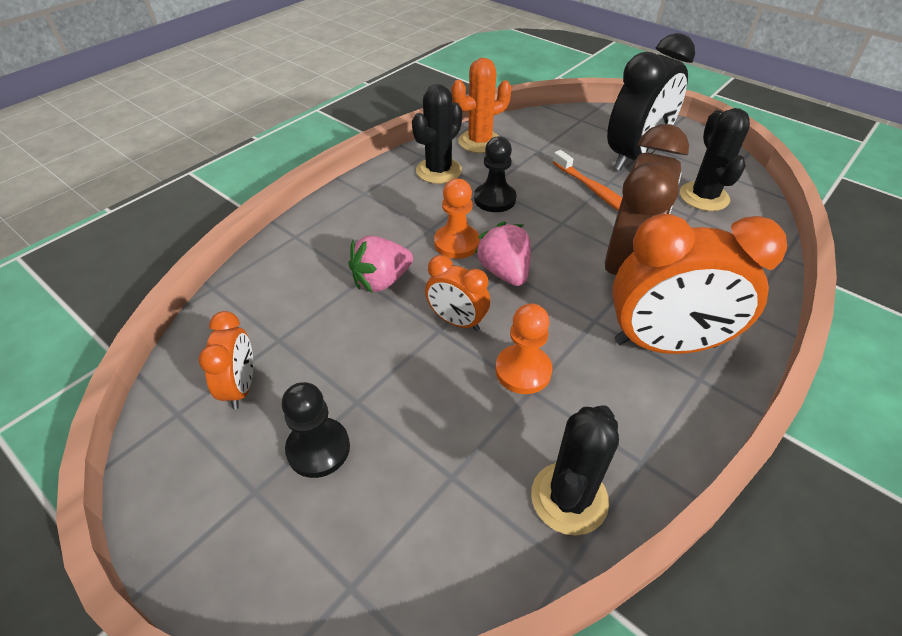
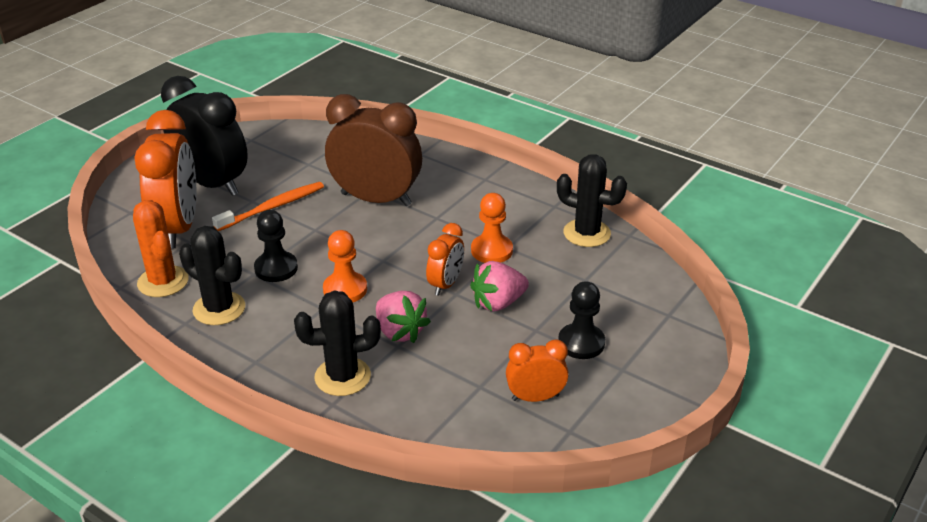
camera: 95 degrees left, 10 degrees down
(504, 272) = (384, 261): pink strawberry -> pink strawberry (498, 303)
(665, 344) = (456, 189): orange clock -> orange clock (178, 228)
(704, 197) = (282, 154): black cactus -> black cactus (342, 377)

